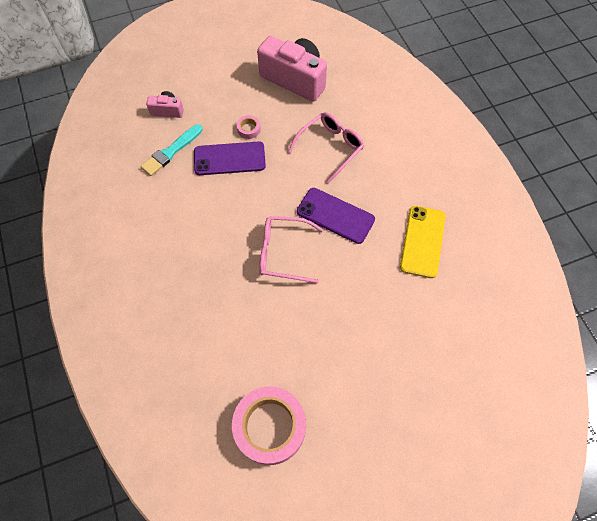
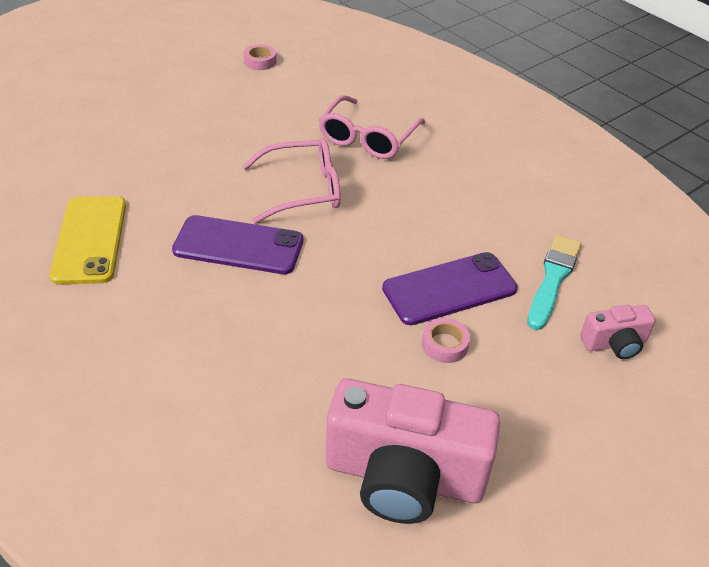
camera: 160 degrees right, 20 degrees down
(270, 426) = (260, 61): pink tape -> pink tape, size x0.42
(331, 147) = (276, 346): pink glasses -> pink glasses (367, 138)

